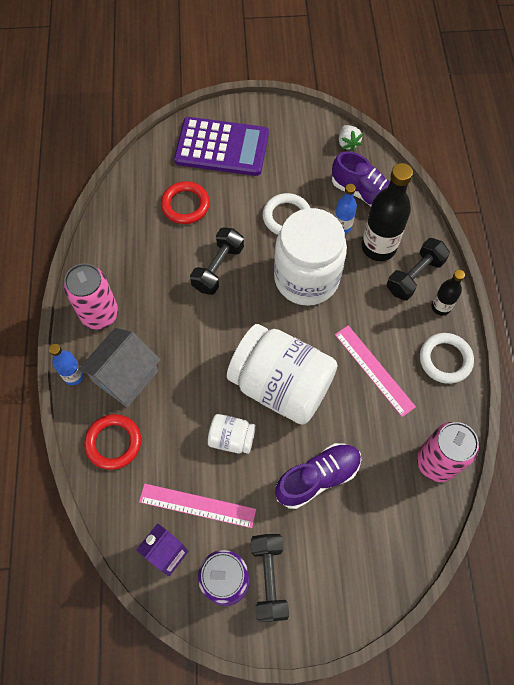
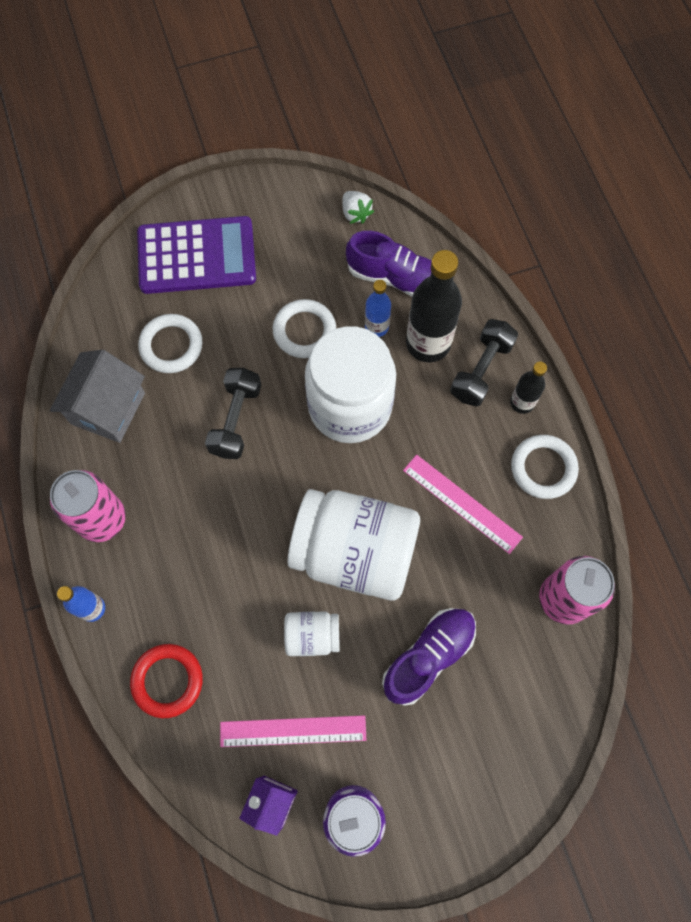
camera: 15 degrees left, 5 degrees up
(125, 376) = (158, 591): grey house -> grey house (108, 408)
(185, 205) = (171, 346): red ring -> white ring
(269, 578) = (403, 796): black dumbbell -> none

